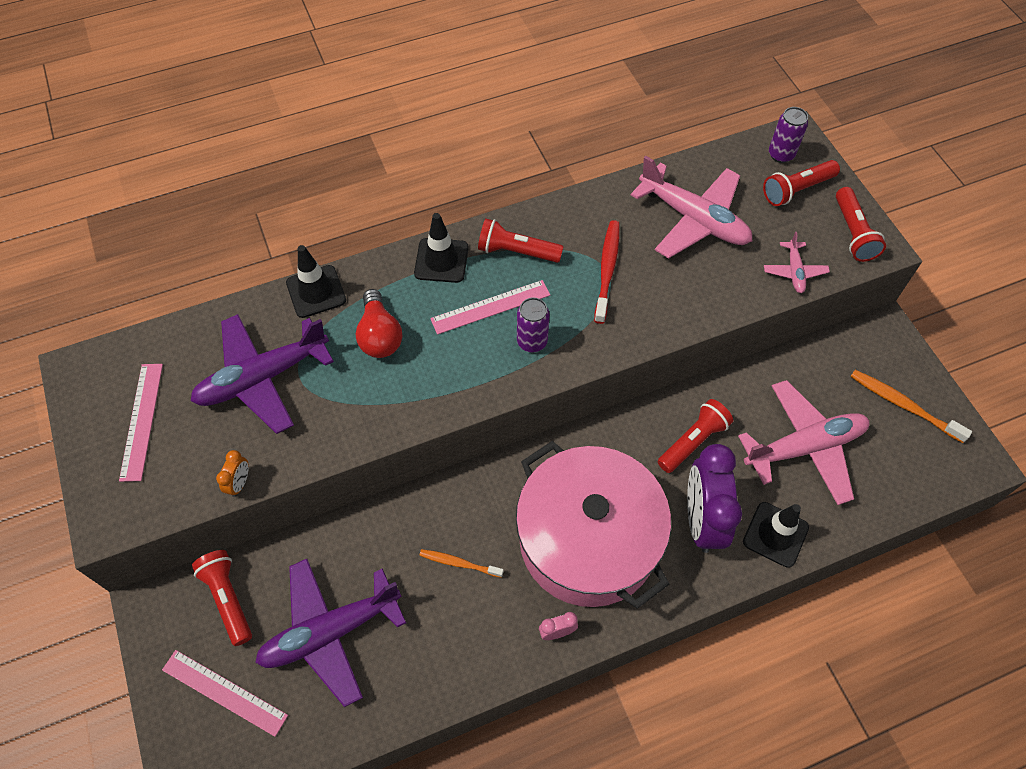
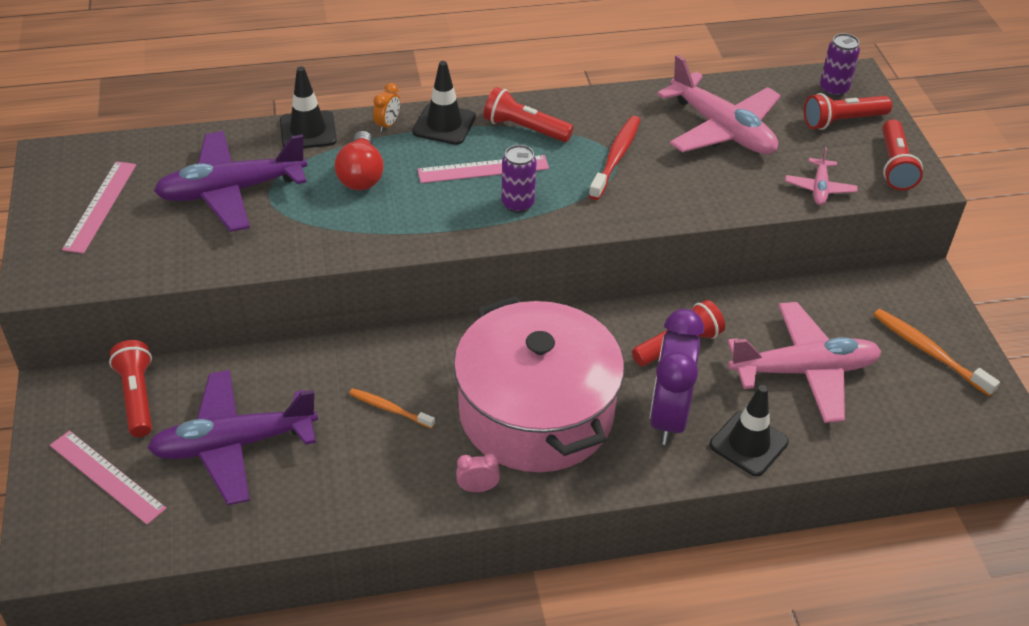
camera: 10 degrees right, 15 degrees down
(240, 483) = (180, 271): orange clock -> orange clock (387, 125)

